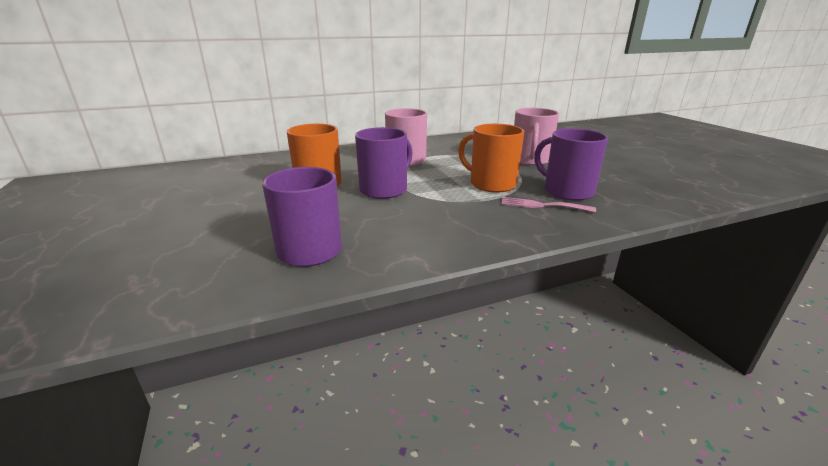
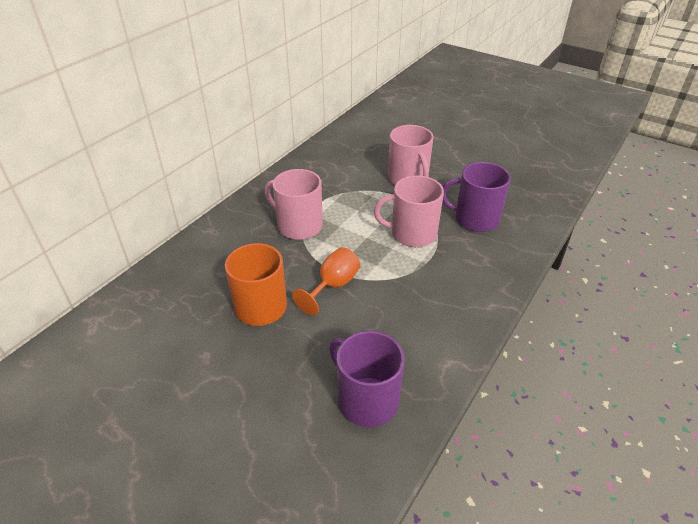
camera: 35 degrees left, 15 degrees up
(384, 190) = (333, 286): purple mug -> orange goblet
(491, 184) = (412, 234): orange mug -> pink mug
(542, 205) = (475, 248): pink fork -> none

